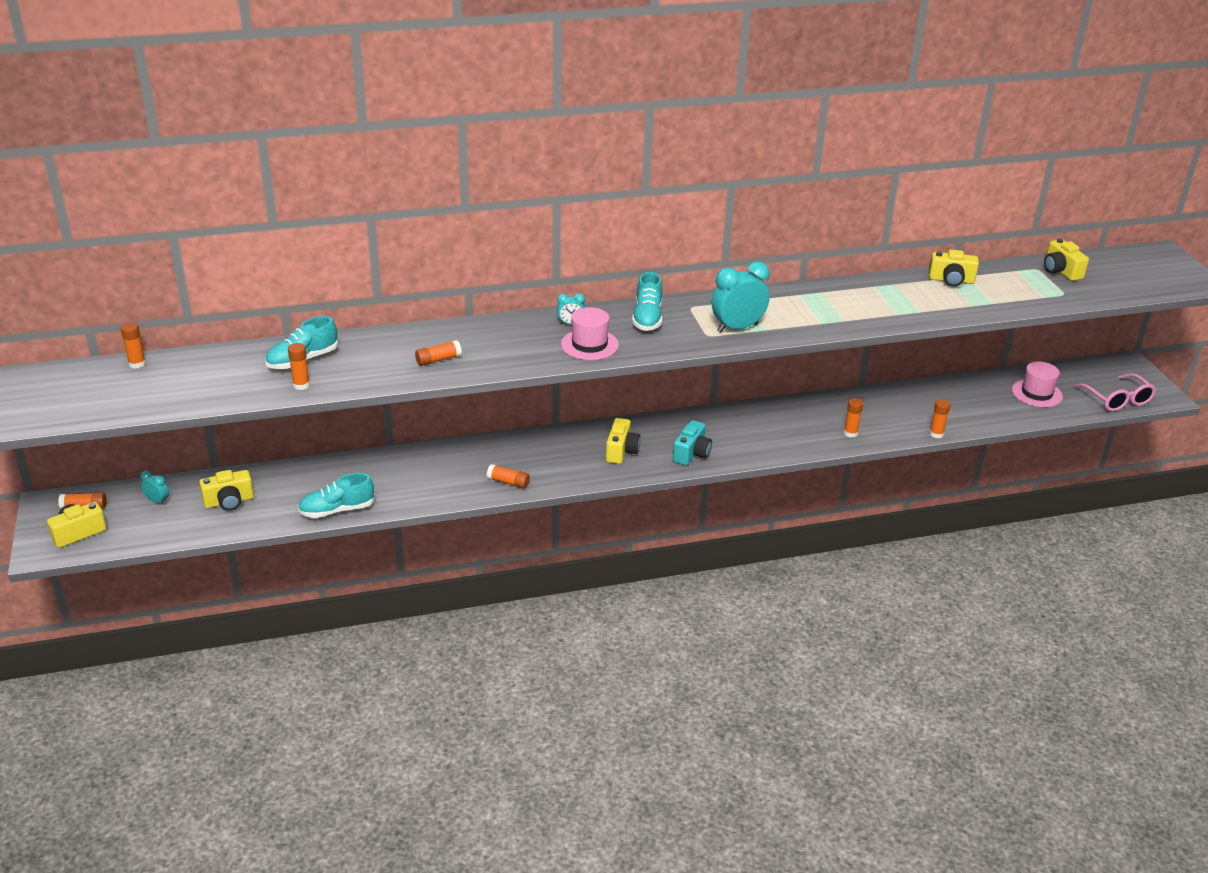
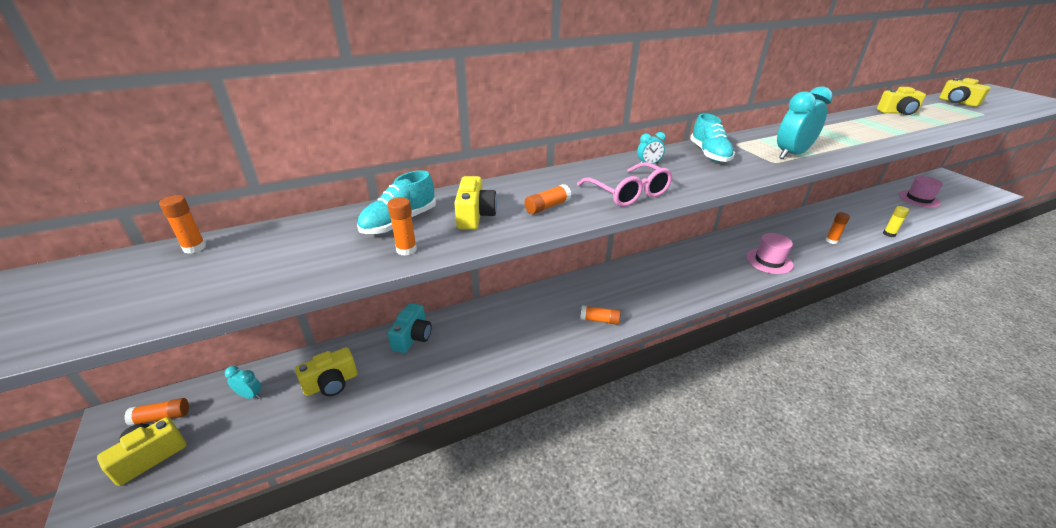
camera: 10 degrees left, 0 degrees up
(337, 510) = (449, 376): turquoise shoe -> none
(589, 345) = (682, 179): pink hat -> pink hat (769, 261)
(621, 451) = (676, 277): yellow camera -> yellow camera (475, 216)
(692, 454) = (732, 272): turquoise camera -> turquoise camera (413, 337)
(936, 434) = (889, 234): orange glue stick -> yellow glue stick
(1117, 400) = (971, 197): pink glasses -> pink glasses (629, 194)

